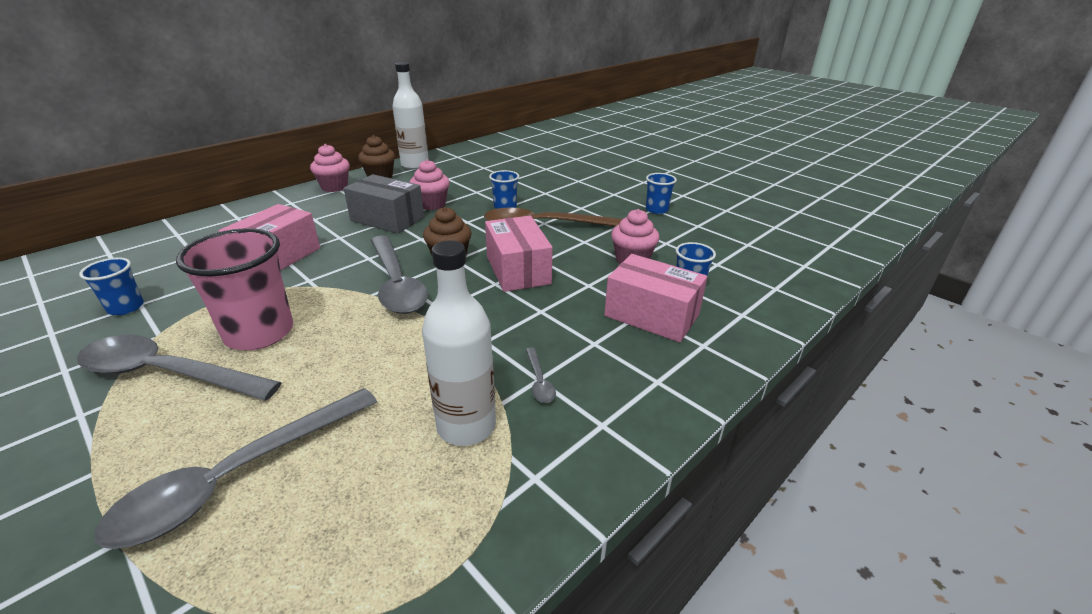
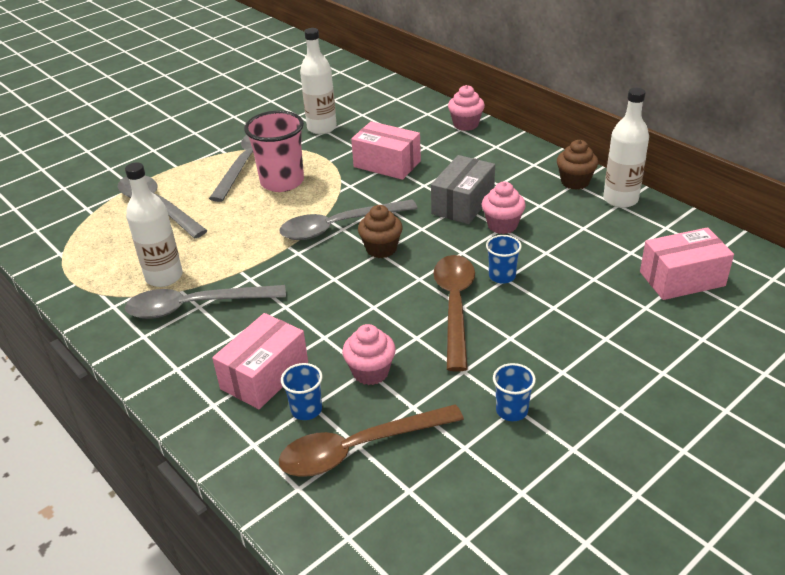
camera: 95 degrees right, 5 degrees up
(126, 307) = (322, 128): blue cup -> white bottle
(334, 187) = (538, 160): pink cupcake -> pink cupcake (466, 124)
(518, 270) = (356, 291): pink box -> pink box (682, 279)
(539, 381) = (196, 306): grey spoon -> grey spoon, size x2.47
(719, 263) = (359, 448): none -> brown spoon

